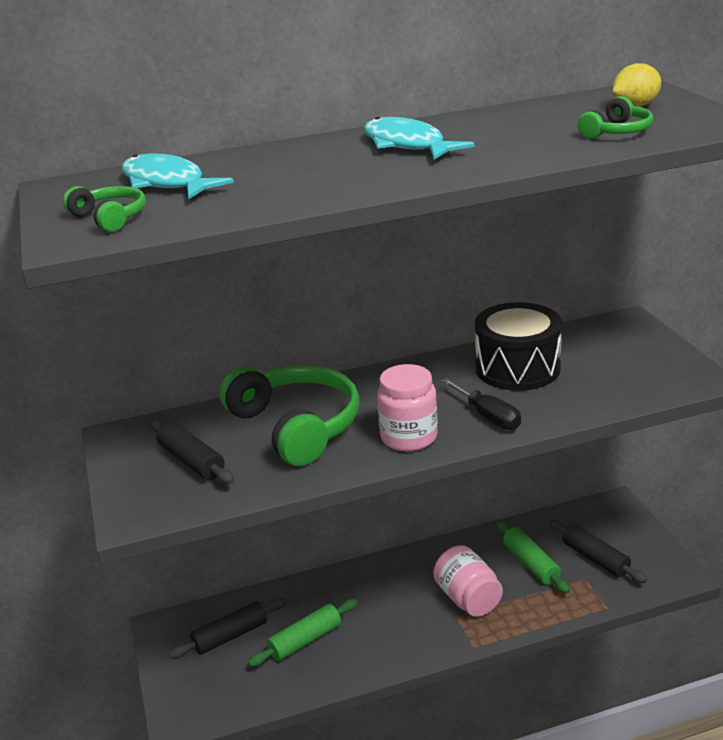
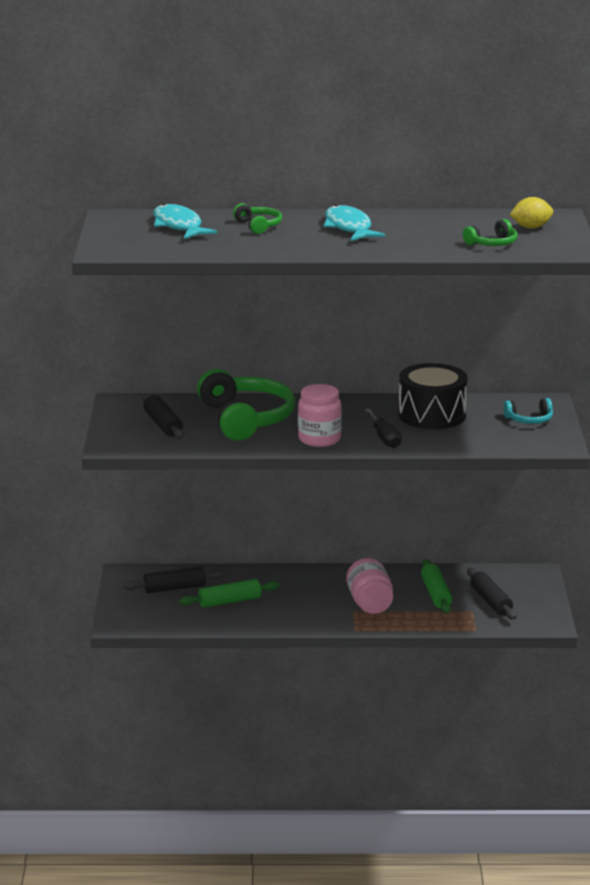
camera: 15 degrees right, 5 degrees down
(110, 218) = (133, 242): green headphones -> green headphones (258, 226)
(632, 350) = (529, 419): none -> turquoise headphones

